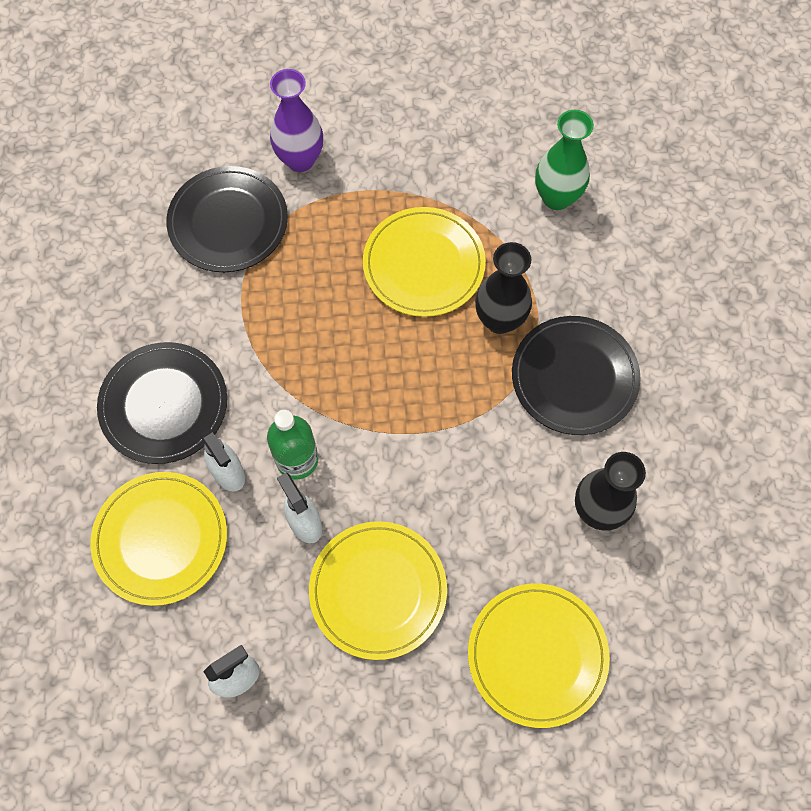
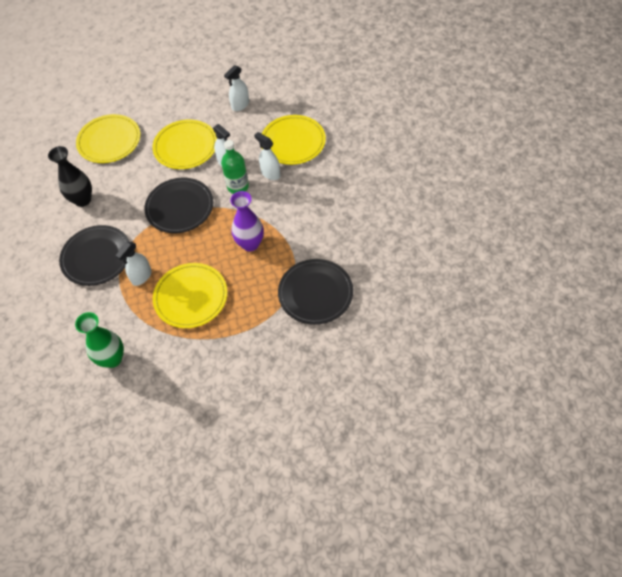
camera: 170 degrees right, 10 degrees down
(164, 404) = (314, 194): black plate -> black plate (179, 207)
(300, 159) = (283, 343): purple vase -> purple vase (250, 244)
(500, 320) = (141, 277): black vase -> white spray bottle

